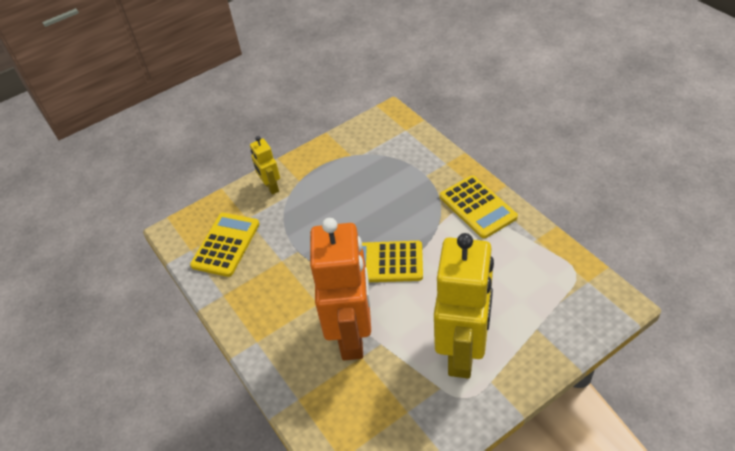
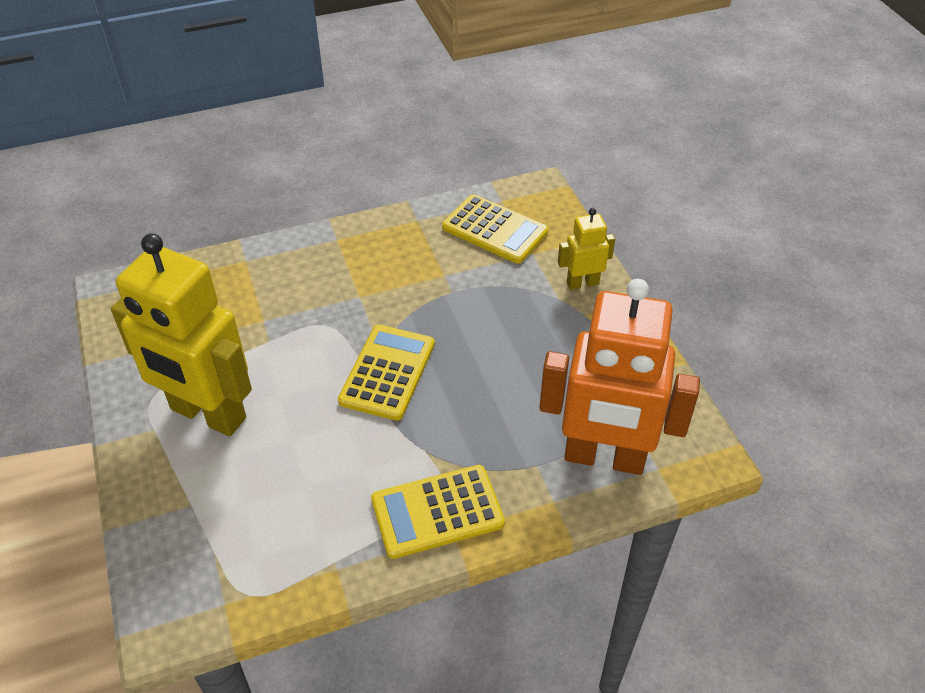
camera: 100 degrees right, 0 degrees up
(352, 335) = (295, 318): orange robot -> orange robot (604, 458)

